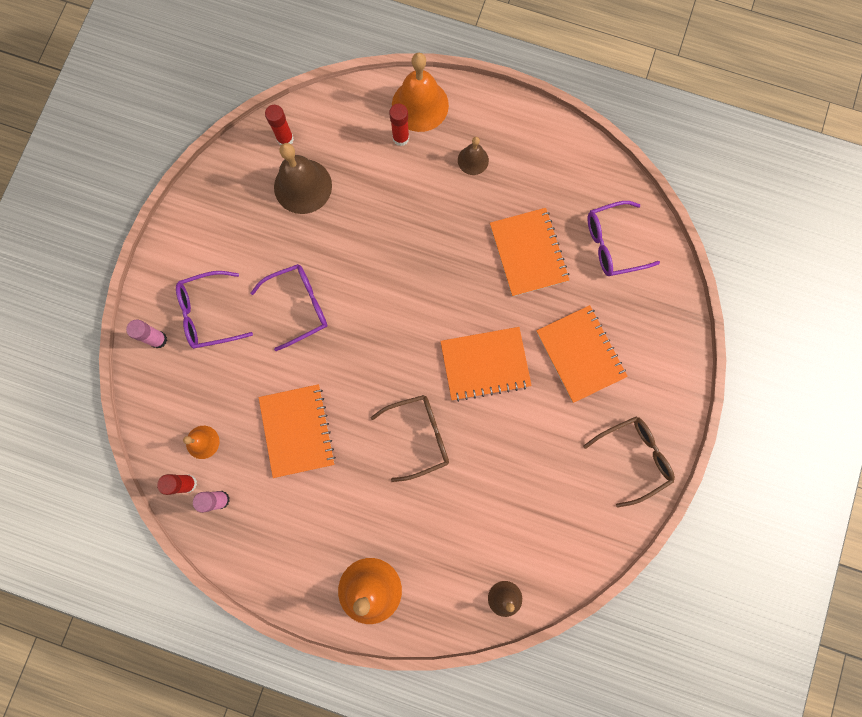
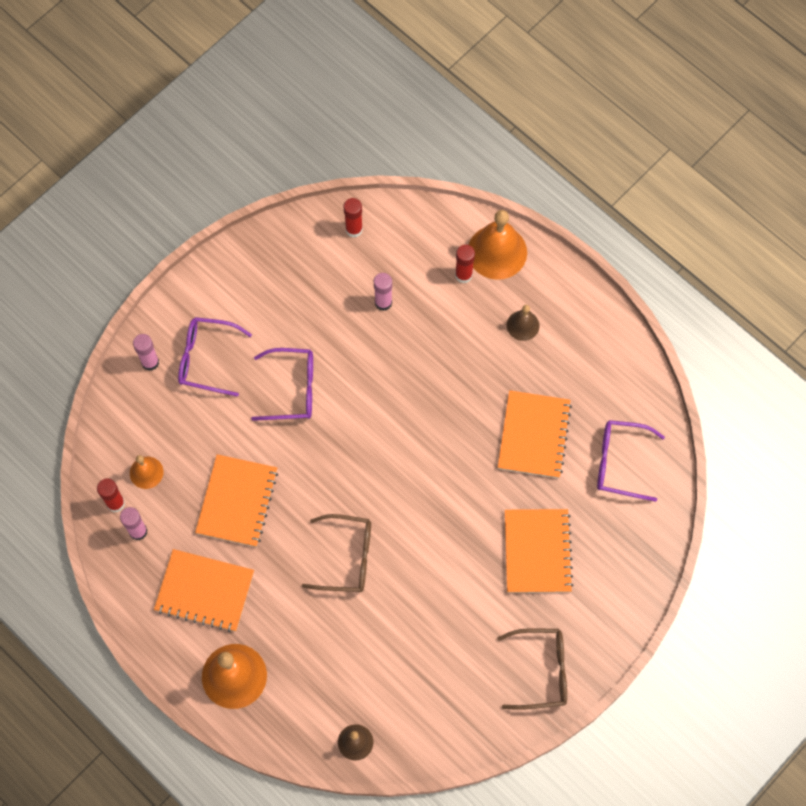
camera: 25 degrees right, 10 degrees down
(303, 186) = (349, 280): brown bell -> none
(342, 193) = (383, 302): none -> pink glue stick
(485, 364) = (441, 520): orange notebook -> orange notebook (204, 591)

